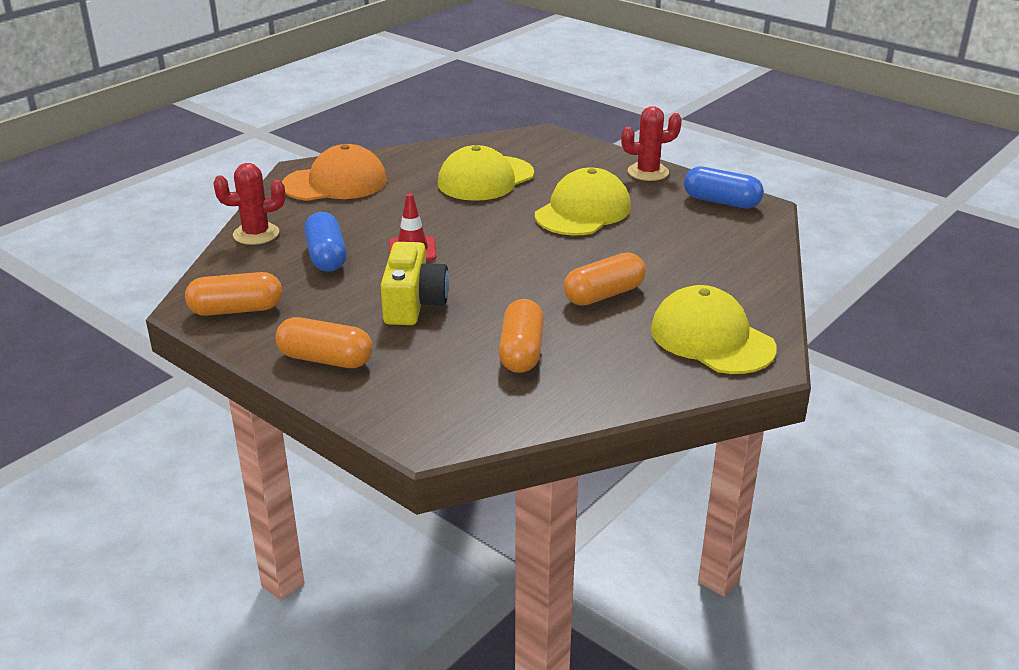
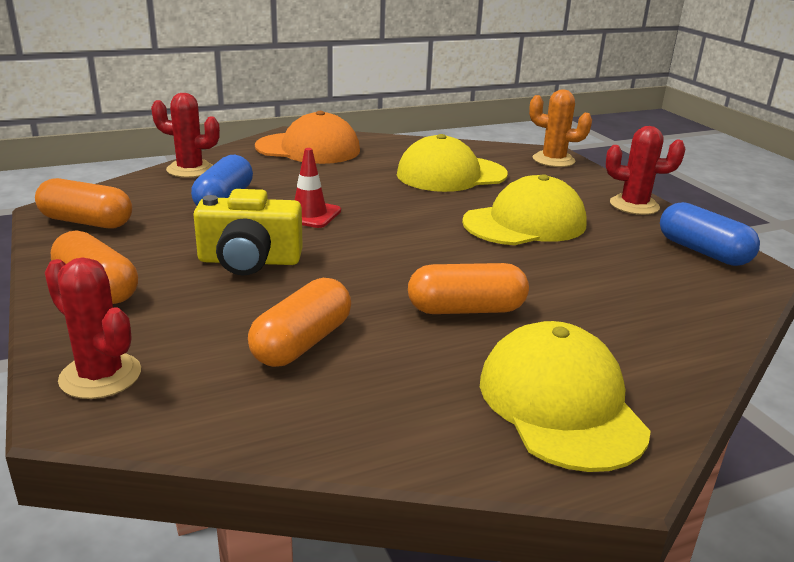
camera: 25 degrees right, 5 degrees down
(413, 304) = (249, 261): yellow camera -> yellow camera turned 60 degrees clockwise
(415, 415) = (100, 376): none -> red cactus
(553, 141) = (553, 160): none -> orange cactus

